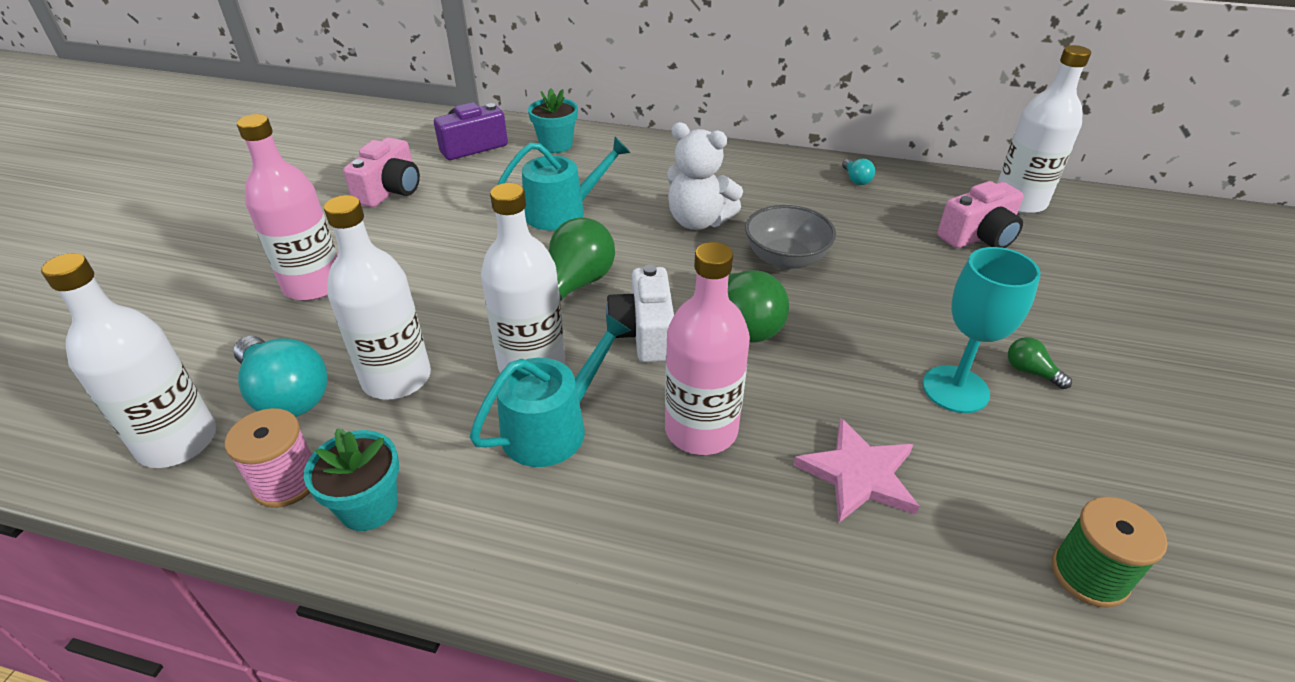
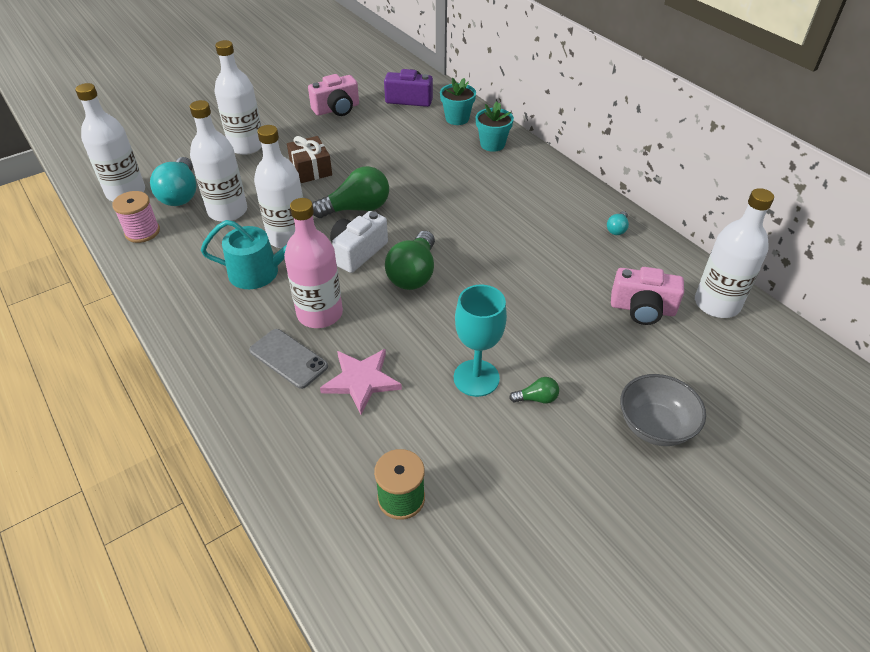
camera: 40 degrees right, 5 degrees up
(314, 285) = (246, 146): pink bottle -> white bottle
(369, 507) = (157, 260): turquoise flower pot -> turquoise flower pot (492, 144)
(450, 271) = (311, 169): none -> brown gift
(563, 211) = (406, 163): turquoise watering can -> none
(698, 221) = (473, 206): white teddy bear -> none
(742, 509) = (288, 358): none -> grey phone
(785, 259) = (491, 254): grey bowl -> grey bowl (655, 426)
(1030, 372) = (537, 398): green light bulb -> green light bulb turned 90 degrees clockwise

